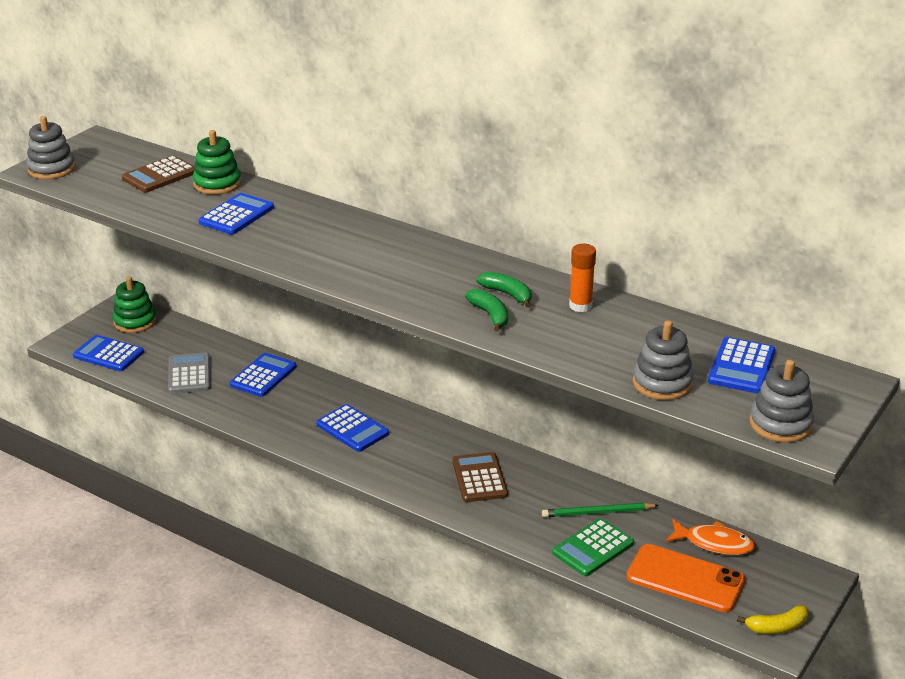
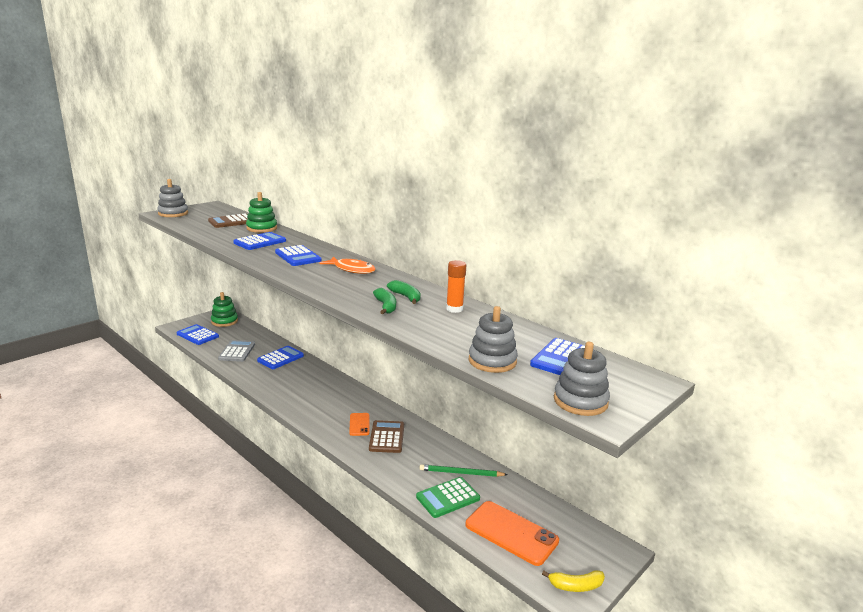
camera: 10 degrees right, 10 degrees down
(352, 429) = (318, 395): blue calculator -> blue calculator (298, 256)
(433, 465) = (359, 424): none -> orange phone
(714, 543) = (542, 509): orange fish -> orange fish (352, 269)

